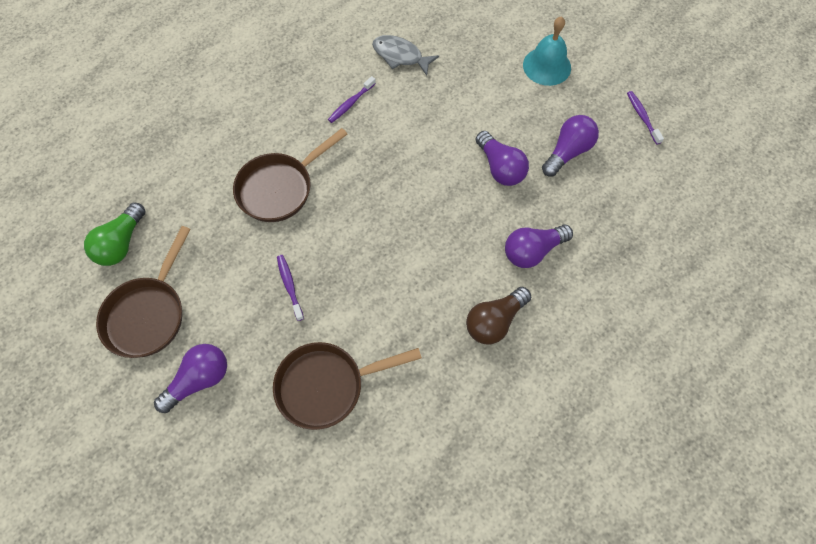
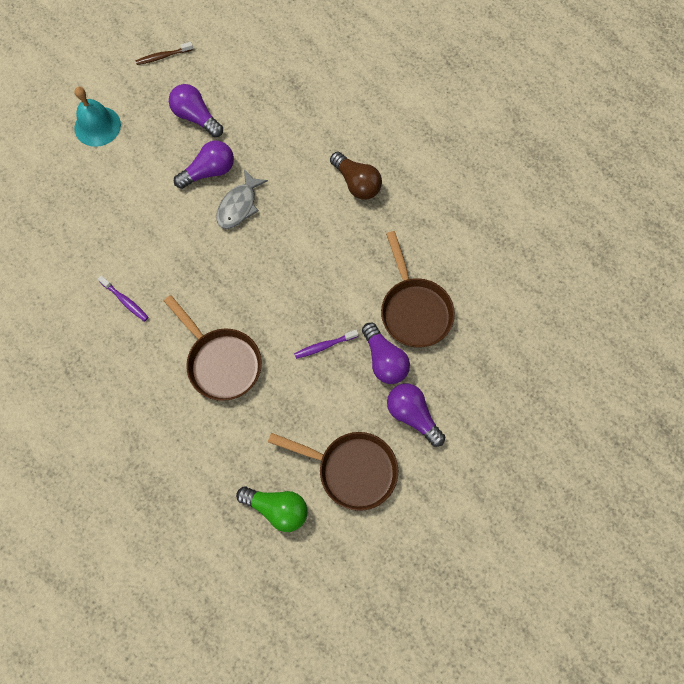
camera: 90 degrees left, 5 degrees up
(400, 56) = (69, 255): grey fish -> grey fish (239, 206)
(532, 251) = (293, 151): purple light bulb -> purple light bulb (384, 360)
(642, 117) = (163, 56): purple toothbrush -> brown toothbrush

